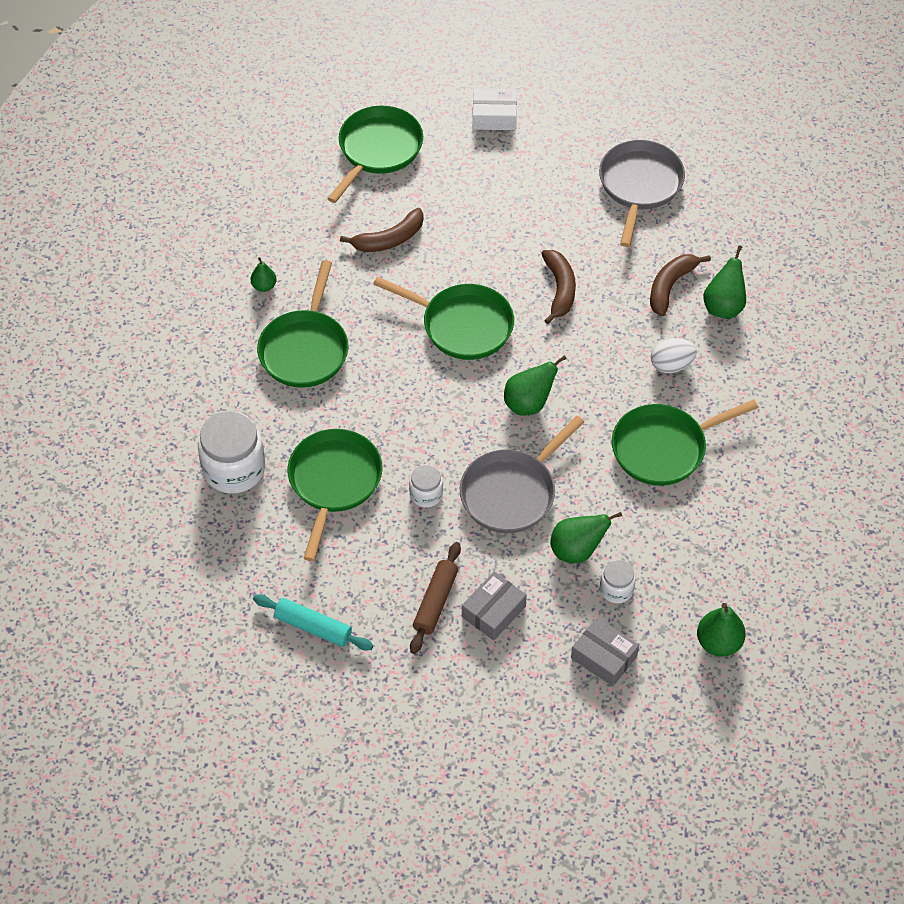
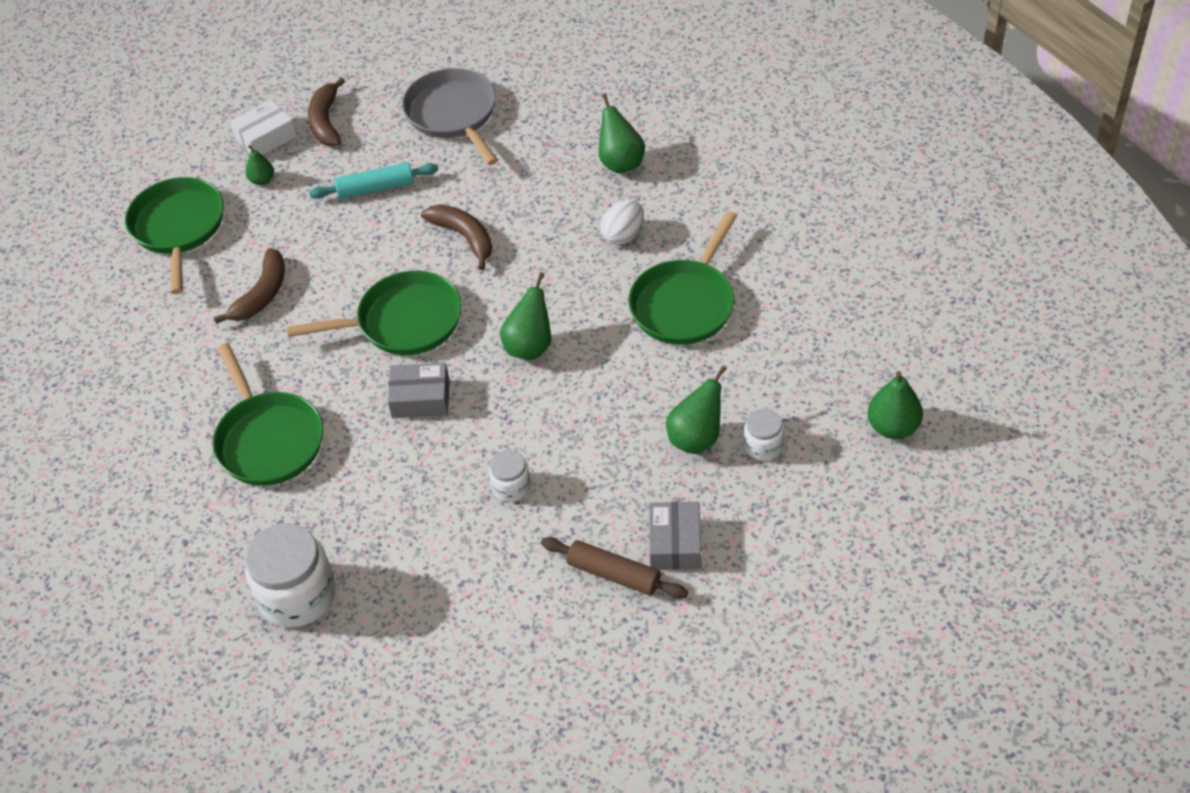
camera: 35 degrees left, 5 degrees down
(264, 286) = (172, 411): green pear -> green pear (262, 180)
(313, 627) = (519, 684): turquoise rolling pin -> turquoise rolling pin (375, 188)
(334, 482) = (411, 538): green pan -> none
(435, 602) = (614, 574): brown rolling pin -> brown rolling pin turned 45 degrees counterclockwise
(512, 492) = (589, 430): grey pan -> none
(604, 657) = (811, 510): grey box -> grey box (420, 398)
(671, 286) = (560, 174): brown banana -> brown banana (326, 121)

